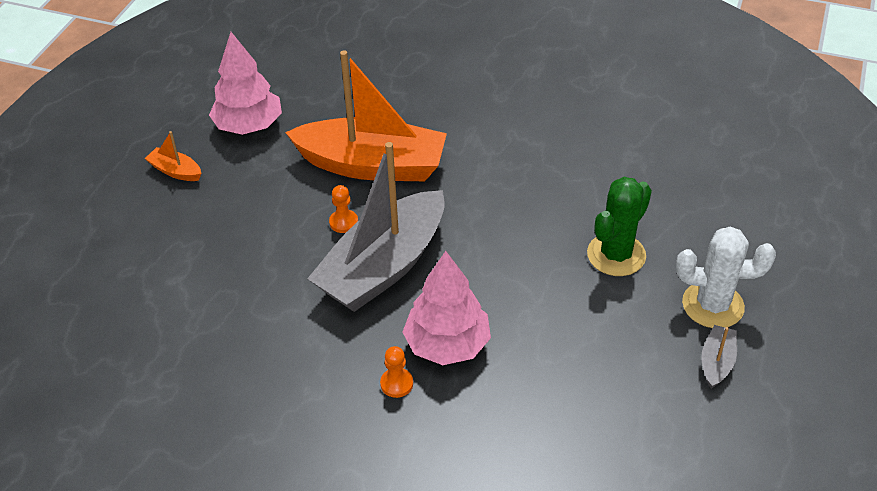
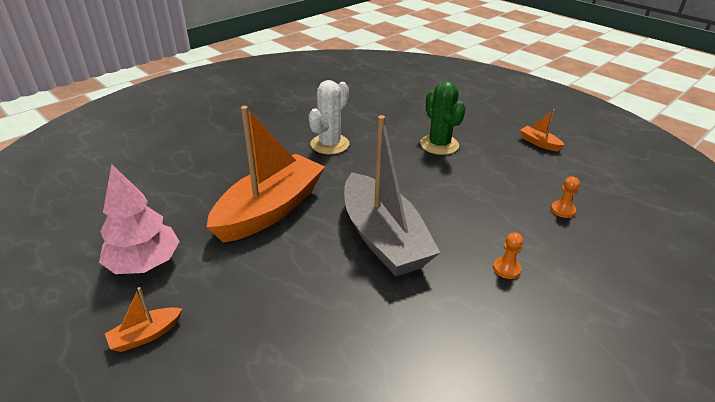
camera: 65 degrees left, 10 degrees down
(343, 222) = (319, 243): orange pawn -> orange pawn (562, 210)
(447, 345) = (479, 232): pink tree -> none
(713, 305) = (497, 130): white cactus -> white cactus (330, 144)
(716, 362) = (539, 143): grey boat -> orange boat

